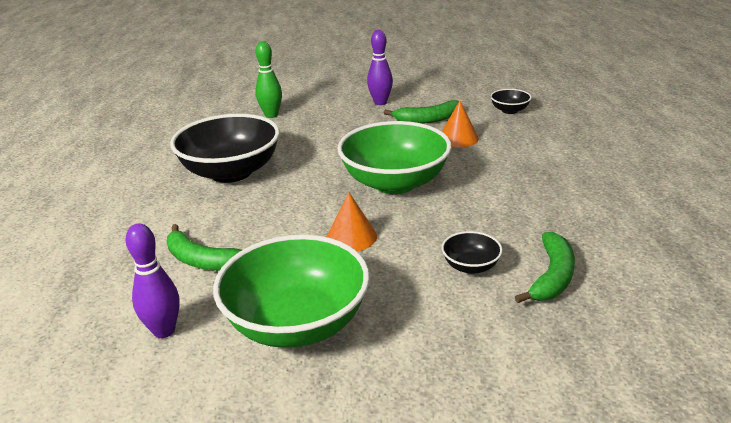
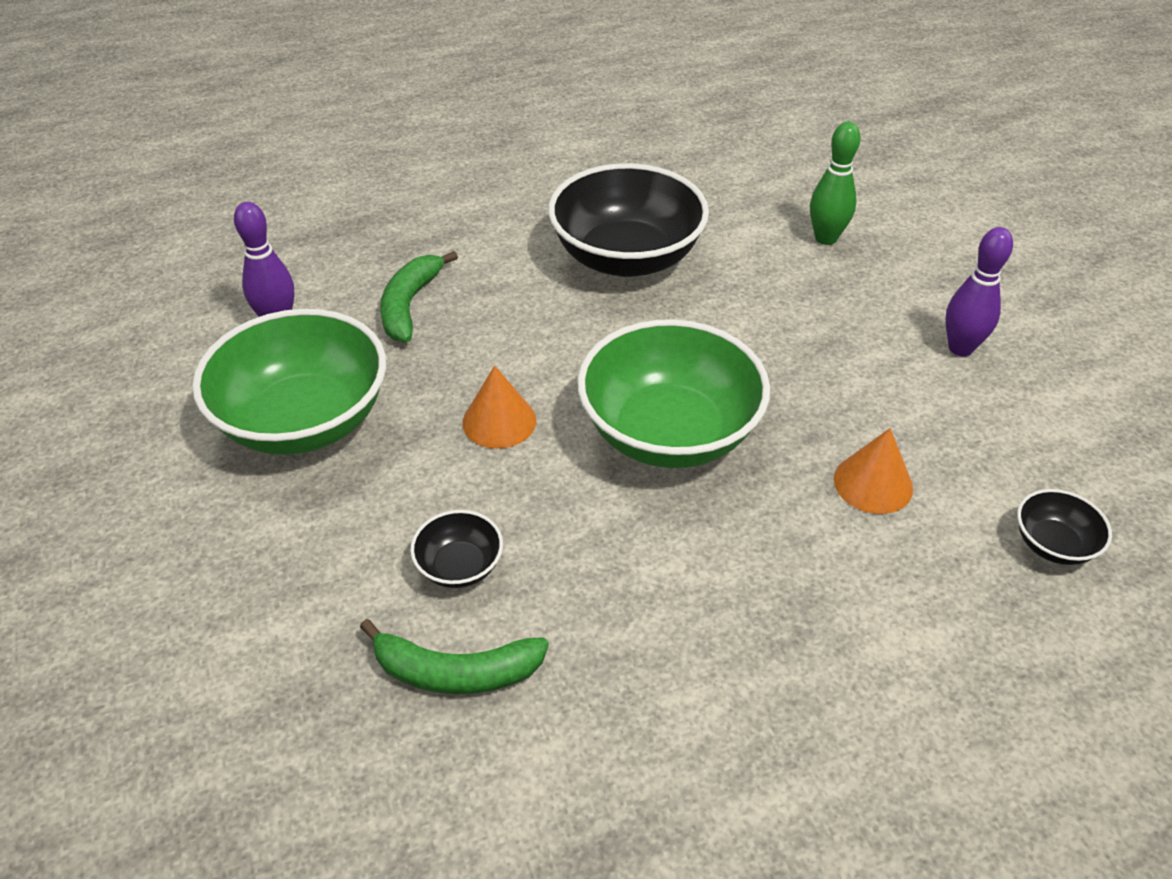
camera: 70 degrees right, 15 degrees up
(428, 120) = (927, 427): green banana -> none

